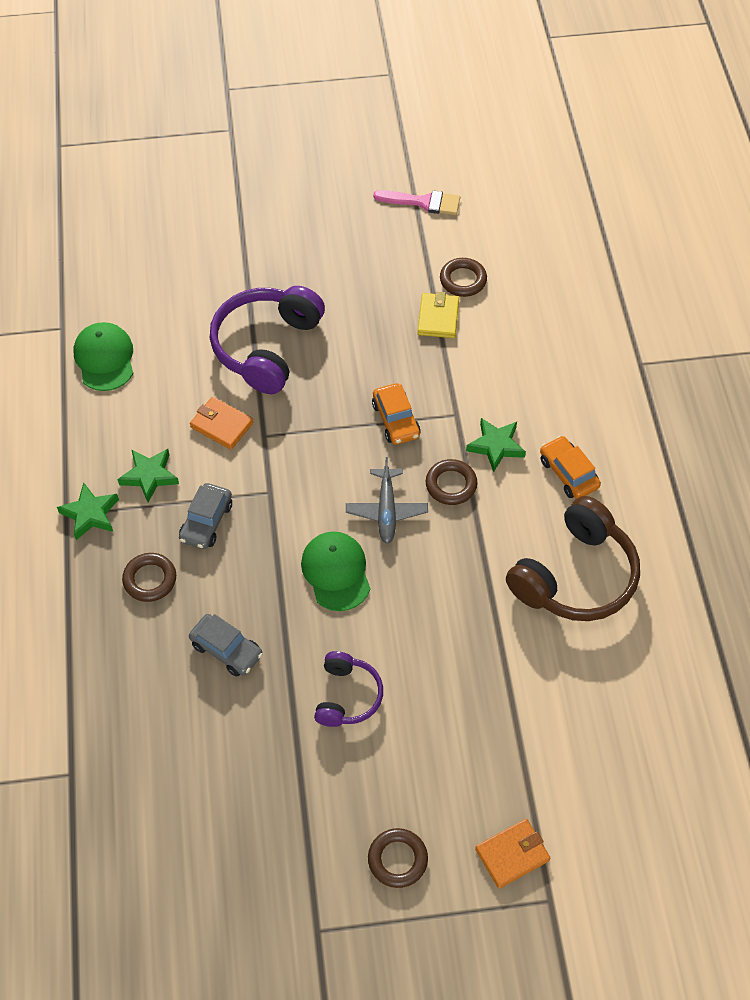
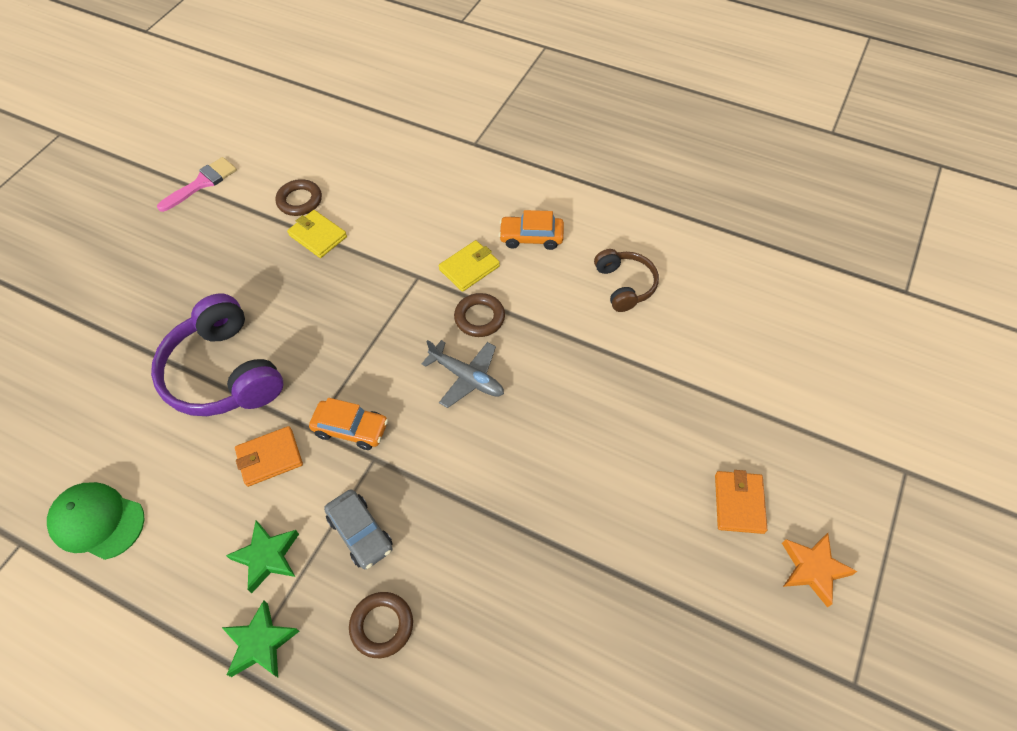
camera: 55 degrees left, 0 degrees up
(226, 650) = (511, 596): grey car -> none
(336, 572) = (497, 452): green cap -> none
(347, 696) = (627, 516): purple headphones -> none
(396, 420) = (386, 320): orange car -> orange car (351, 429)
(397, 859) = (813, 569): brown ring -> orange star
(496, 446) = (469, 268): green star -> yellow wallet
(512, 854) = (851, 474): orange wallet -> orange wallet (739, 503)
(575, 576) = (625, 285): brown headphones -> brown headphones, size x0.56

